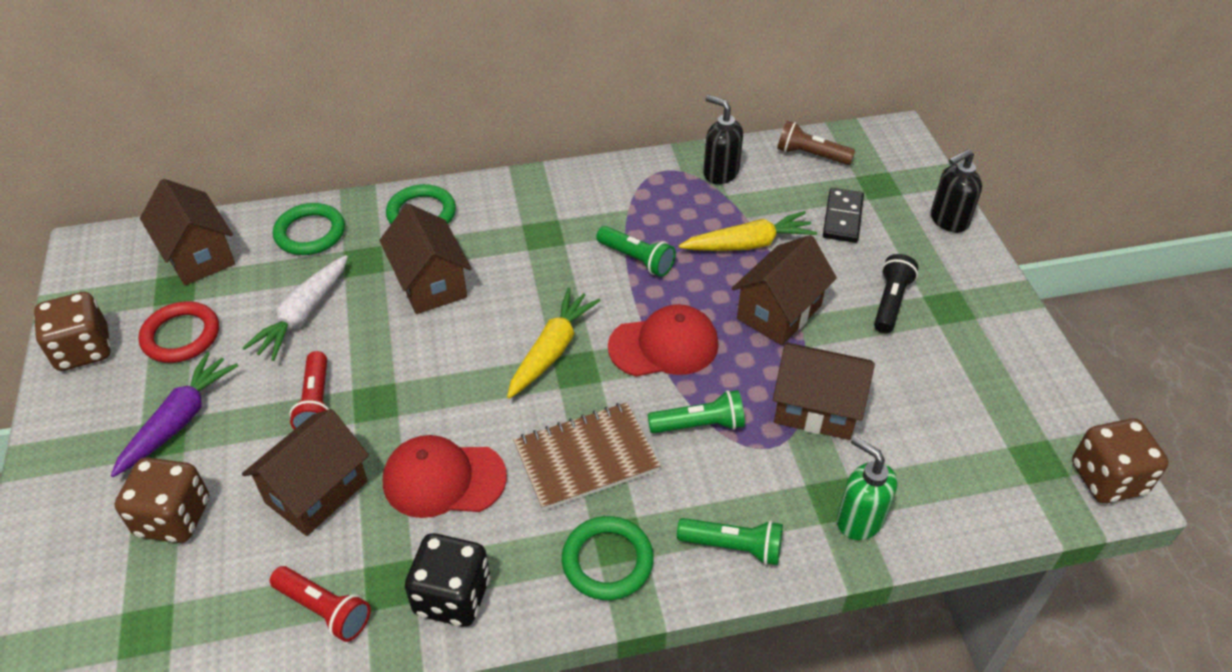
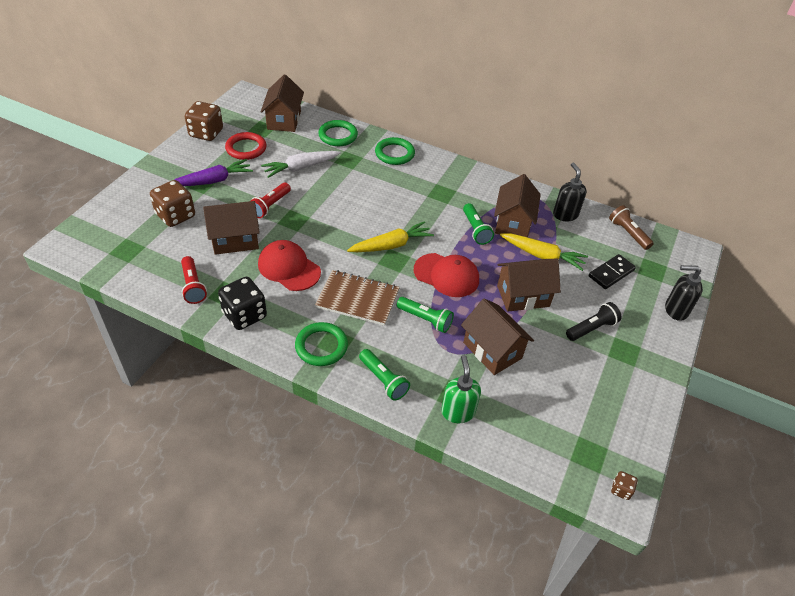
camera: 35 degrees right, 0 degrees up
(430, 283) = (367, 185): brown house -> brown house (513, 223)
(1107, 479) = (621, 490): brown dice -> brown dice, size x0.46

